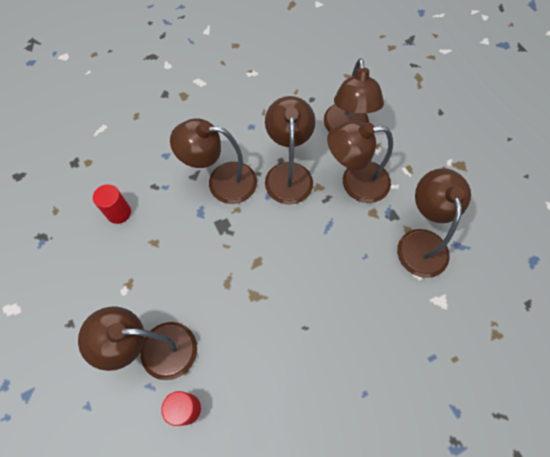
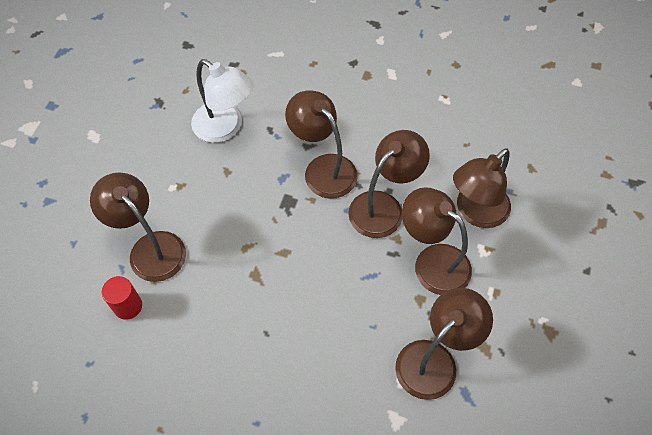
camera: 45 degrees right, 5 degrees down
(119, 213) = (225, 128): red cylinder -> white lamp

